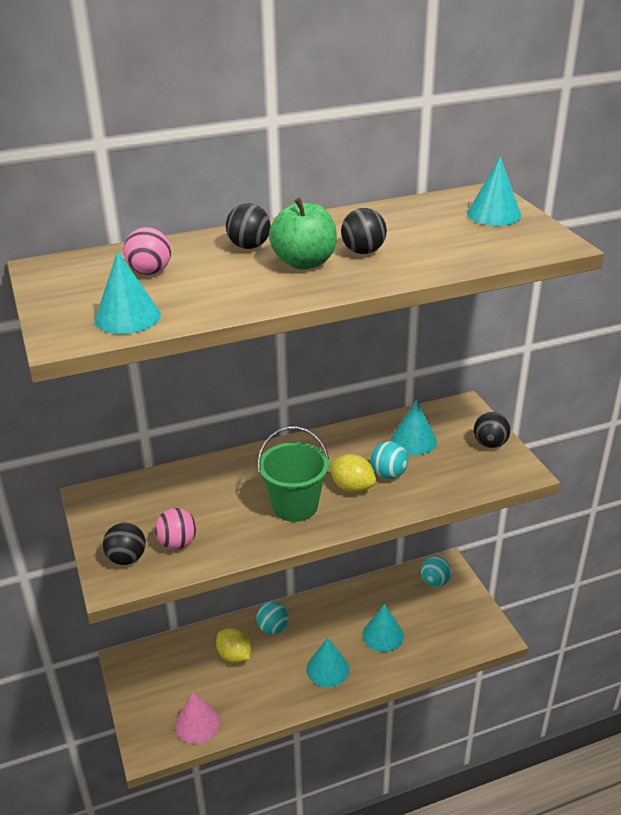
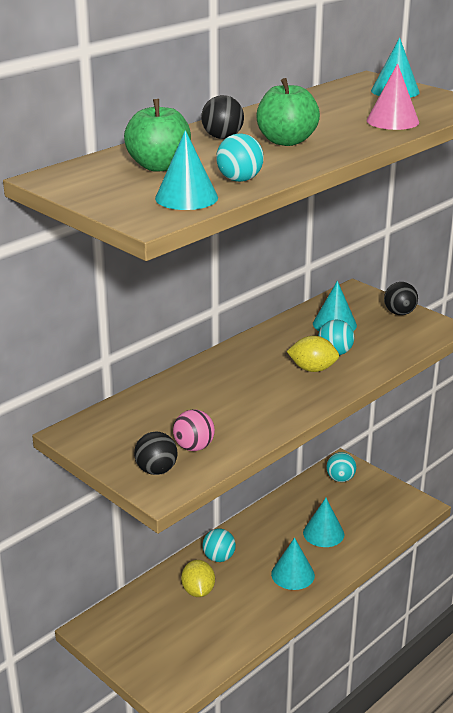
camera: 25 degrees left, 5 degrees down
(150, 272) = (159, 166): pink ball -> green apple
(197, 723) = (202, 656): pink cone -> pink cone (392, 121)
(201, 305) = (239, 180): none -> turquoise ball
(234, 656) = (198, 591): yellow lemon -> yellow lemon turned 60 degrees clockwise
(295, 506) = (275, 394): green bucket -> none
(363, 251) = (324, 128): black ball -> none

